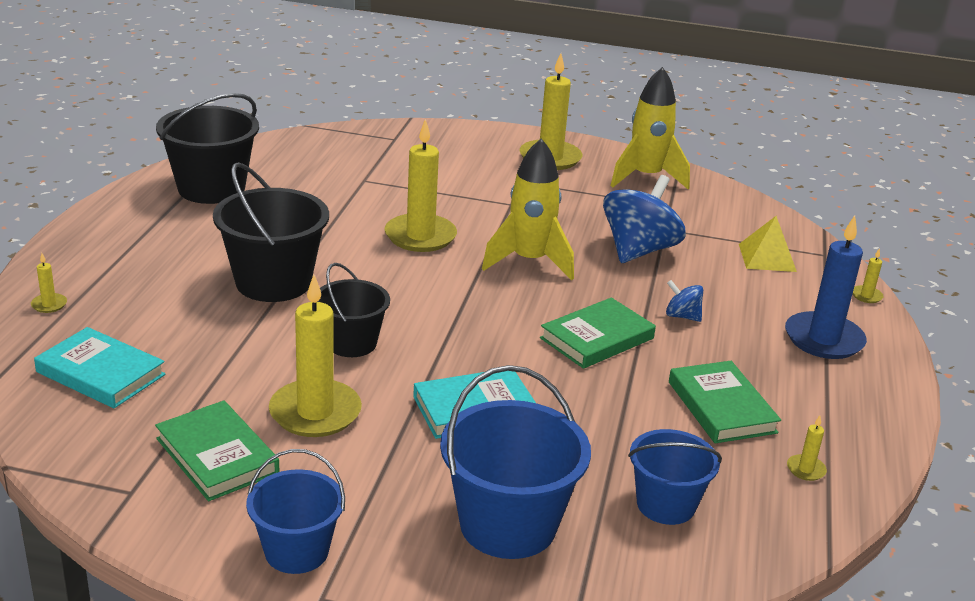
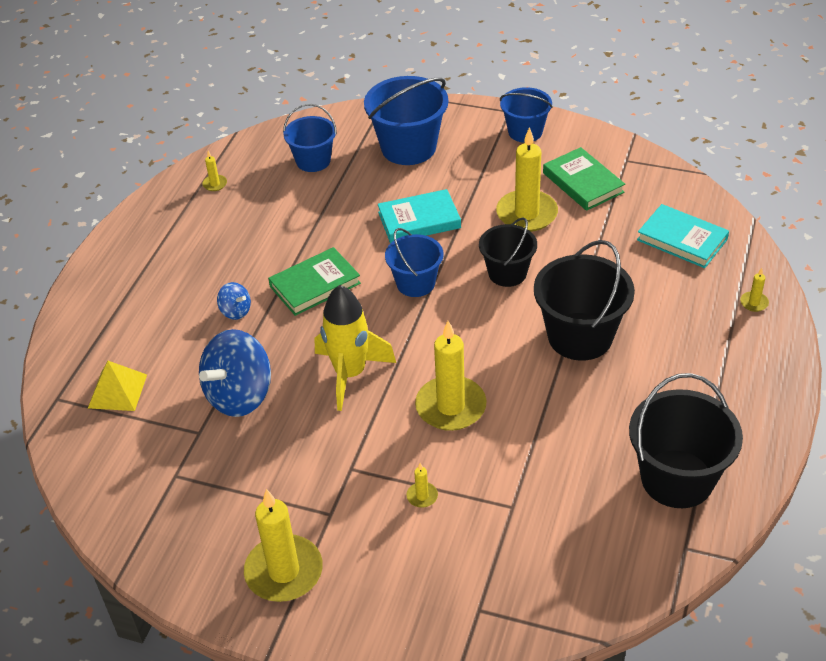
camera: 170 degrees left, 15 degrees up
(469, 336) = (415, 283): none -> blue bucket
(646, 177) = (179, 532): yellow rocket -> none
(721, 407) = (246, 227): green book -> none
(823, 339) = (131, 291): blue candle -> none
(866, 296) = (57, 342): yellow candle -> yellow candle (422, 496)

